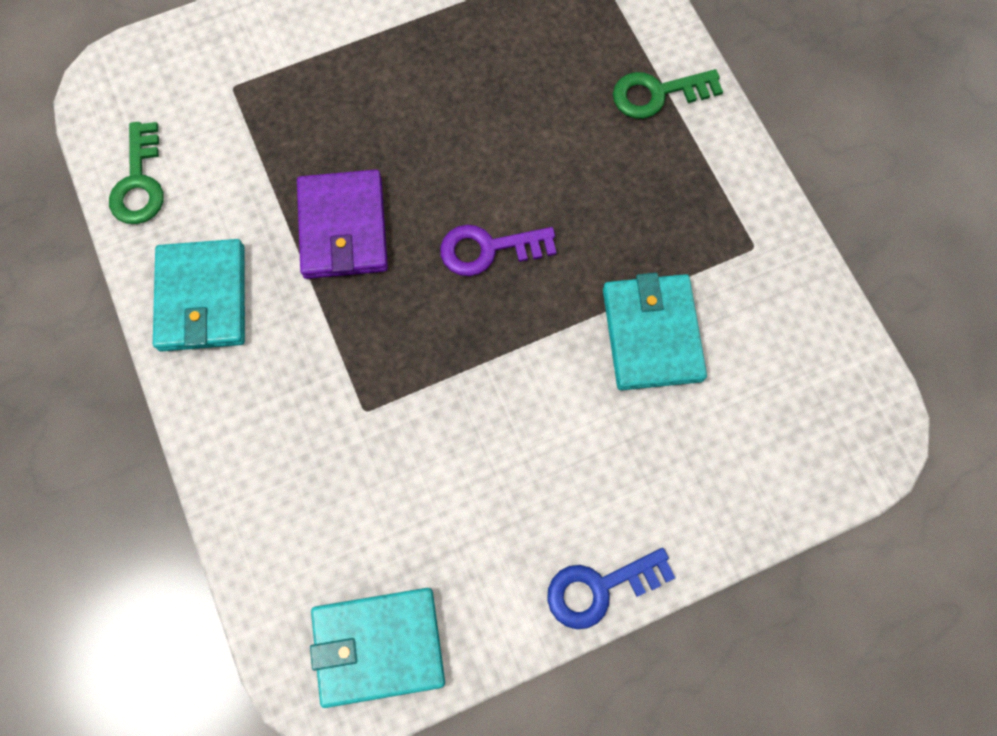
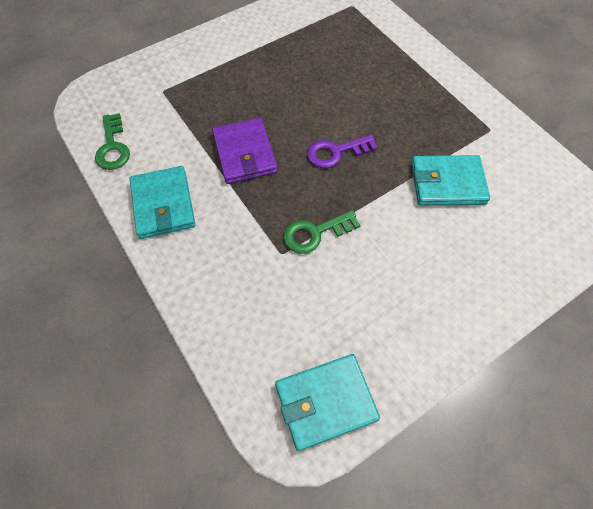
camera: 10 degrees left, 10 degrees down
(599, 588) = (463, 337): blue key -> none
(652, 334) = (447, 183): turquoise wallet -> turquoise wallet turned 75 degrees counterclockwise
(657, 94) = (410, 63): green key -> green key (315, 233)

